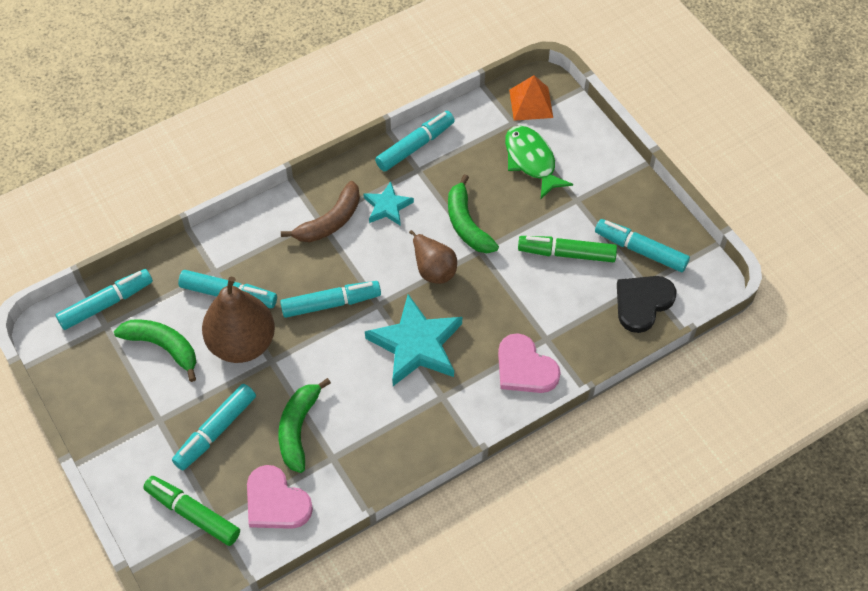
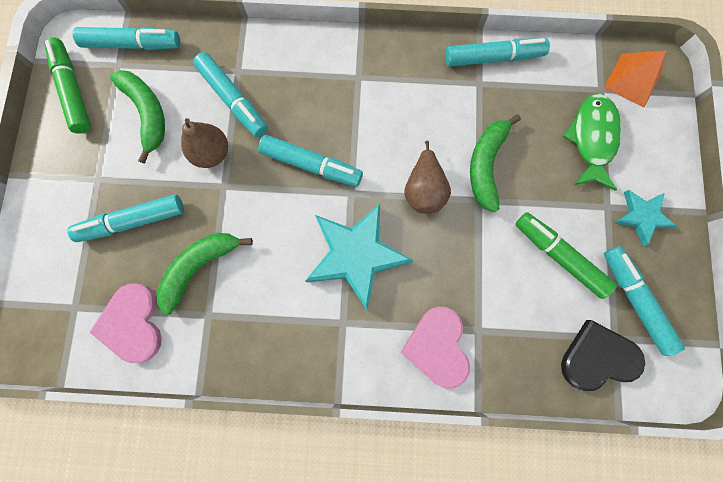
camera: 35 degrees right, 20 degrees up
(193, 514) = (61, 286): green marker -> green marker (73, 90)
(242, 343) = (211, 153): brown pear -> brown pear, size x0.59
(330, 221) = (366, 85): brown banana -> none
(387, 206) = (426, 102): turquoise star -> turquoise star (641, 216)

